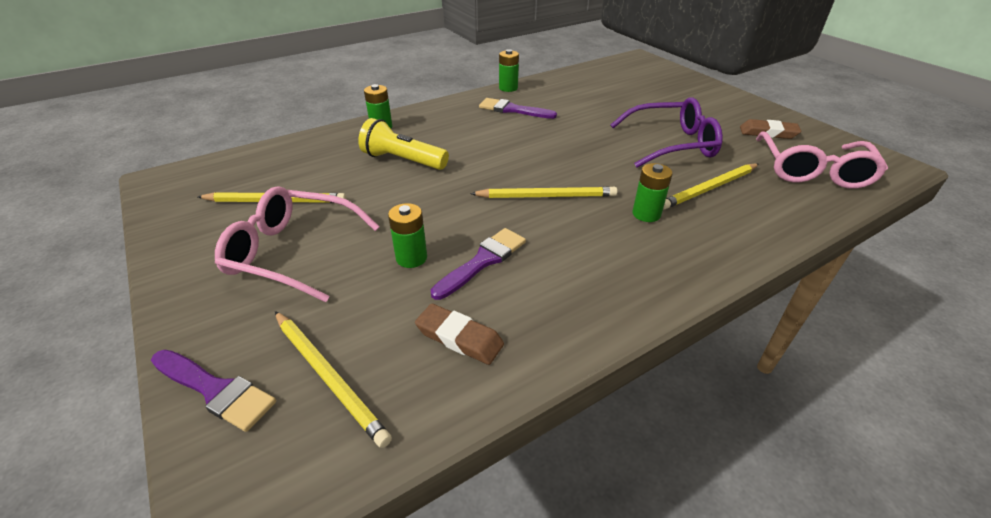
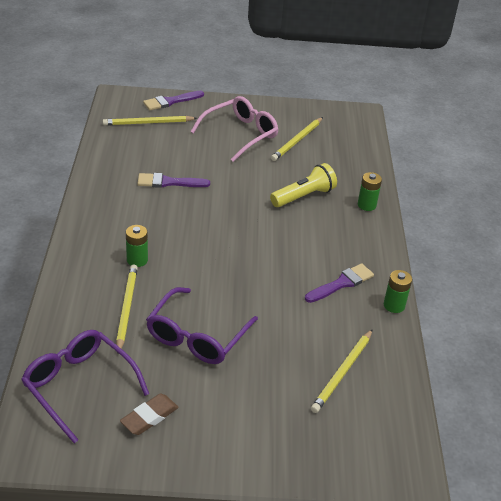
camera: 120 degrees right, 0 degrees up
(411, 258) = (196, 163): green battery -> none
(459, 338) = (129, 156): brown eraser -> none
(483, 261) = (168, 182): purple brush -> purple brush turned 105 degrees clockwise
(546, 196) = (199, 232): yellow pencil -> yellow pencil (342, 372)
(812, 171) = (79, 386): pink glasses -> purple glasses

